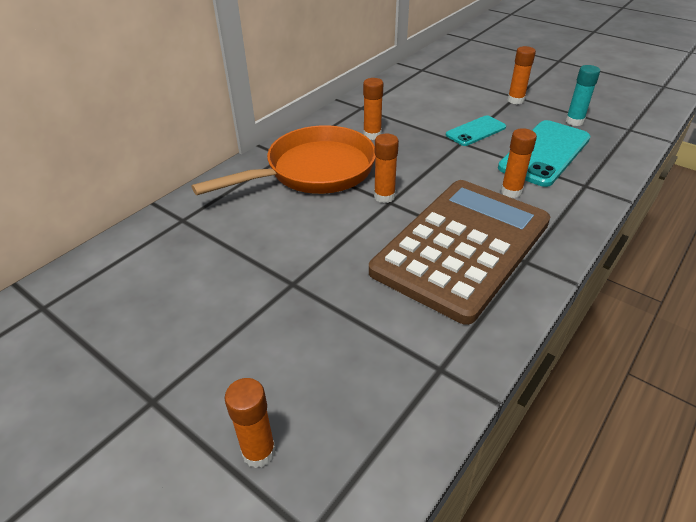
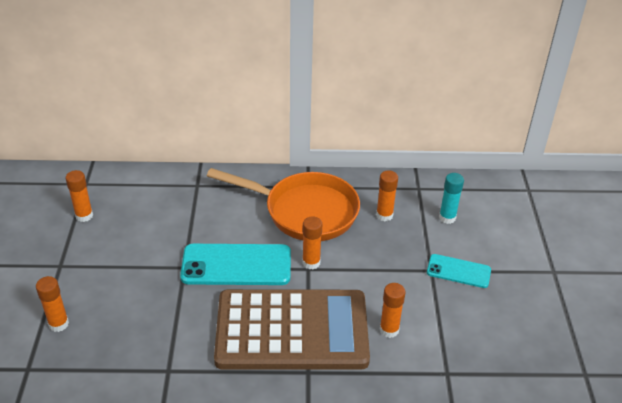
camera: 50 degrees right, 0 degrees up
(515, 100) = (545, 274): orange glue stick -> orange glue stick (84, 216)
(545, 153) = (471, 329): turquoise phone -> turquoise phone (236, 265)
(574, 121) = (553, 329): turquoise glue stick -> turquoise glue stick (447, 217)

